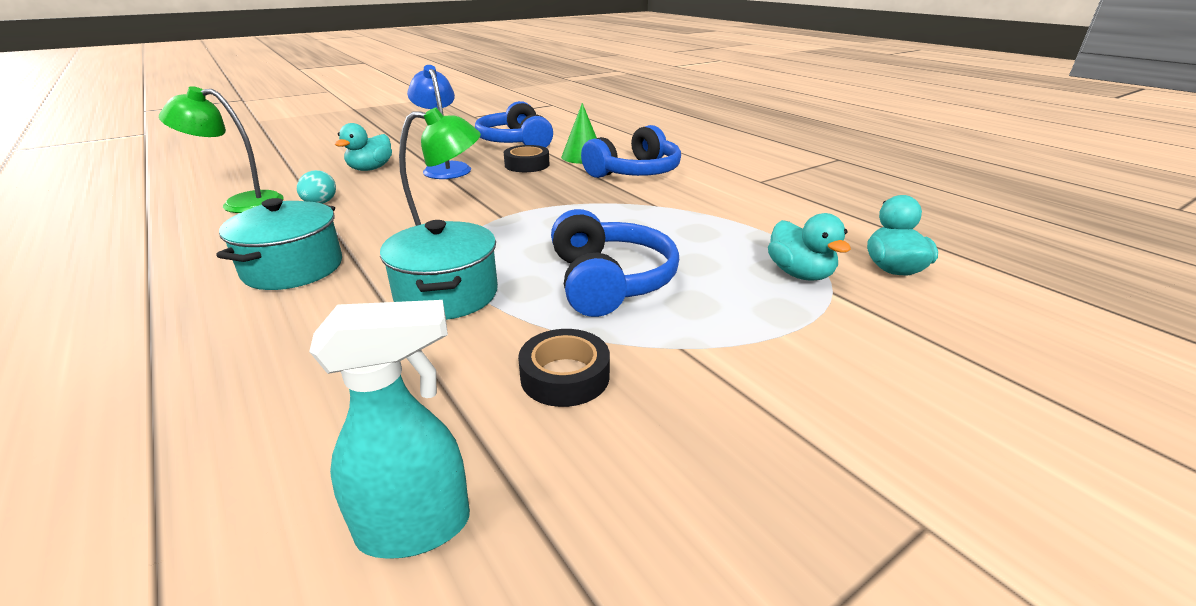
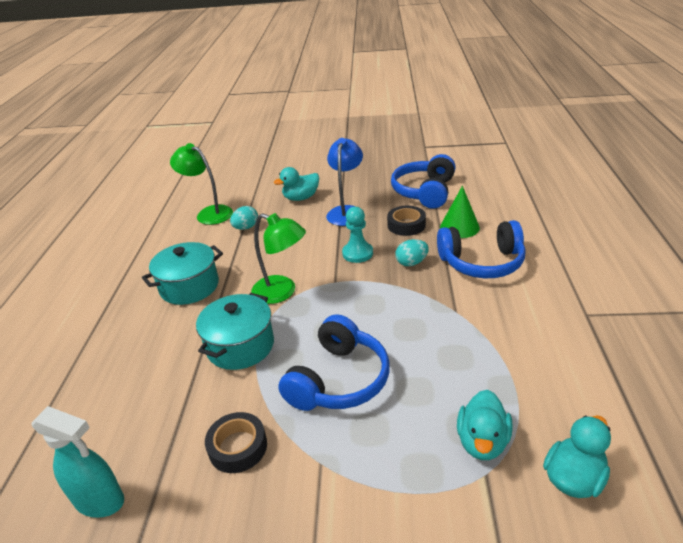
camera: 40 degrees right, 5 degrees up
(500, 192) = (357, 253): none -> turquoise pawn
(568, 186) = (411, 263): none -> turquoise egg

